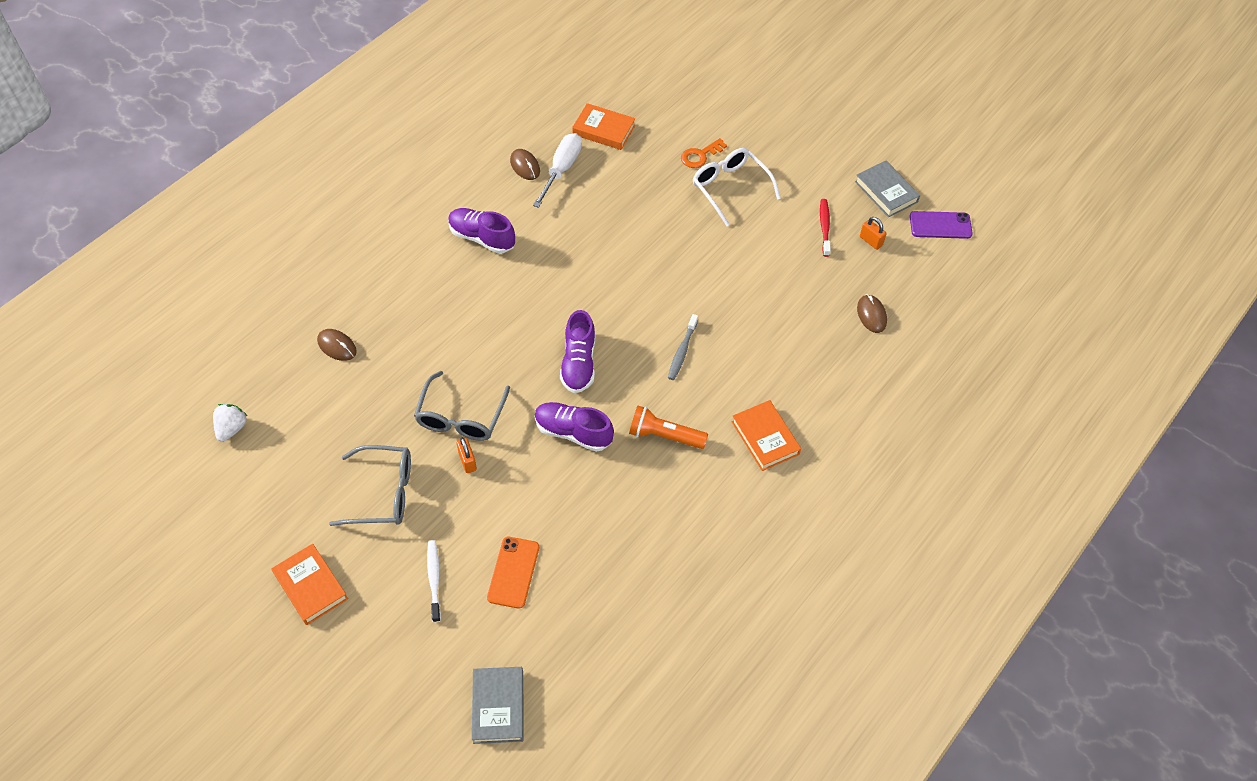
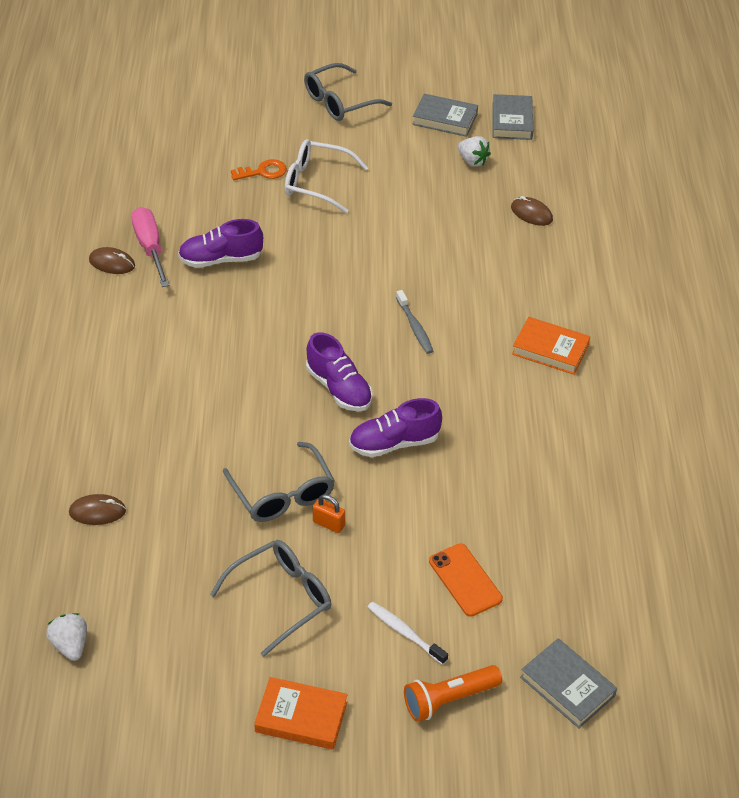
camera: 40 degrees left, 10 degrees down
(482, 238) = (137, 342): purple shoe -> purple shoe (221, 259)
(562, 169) = (150, 247): white screwdriver -> pink screwdriver
(603, 130) = (153, 196): orange book -> none
(664, 435) = (471, 397): orange flashlight -> orange flashlight (449, 699)
(700, 156) = (263, 172): orange key -> orange key turned 120 degrees counterclockwise
(817, 130) = (339, 102): none -> grey glasses
(824, 227) = (425, 170): red toothbrush -> none
(871, 241) = (472, 161): orange padlock -> white strawberry
(940, 225) = (512, 121): purple phone -> grey book

